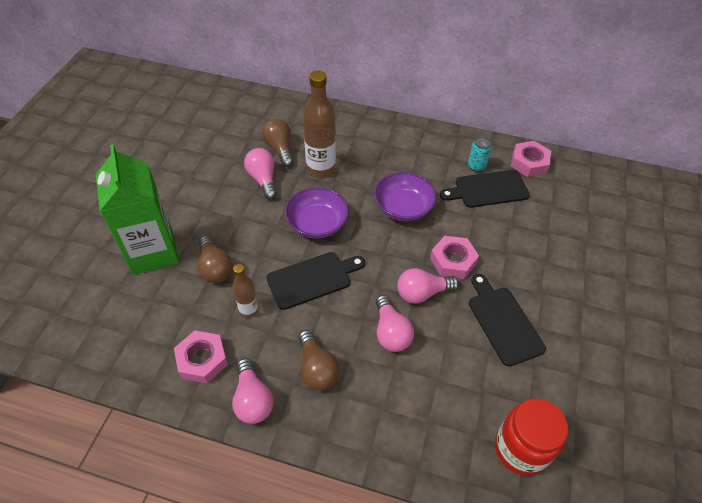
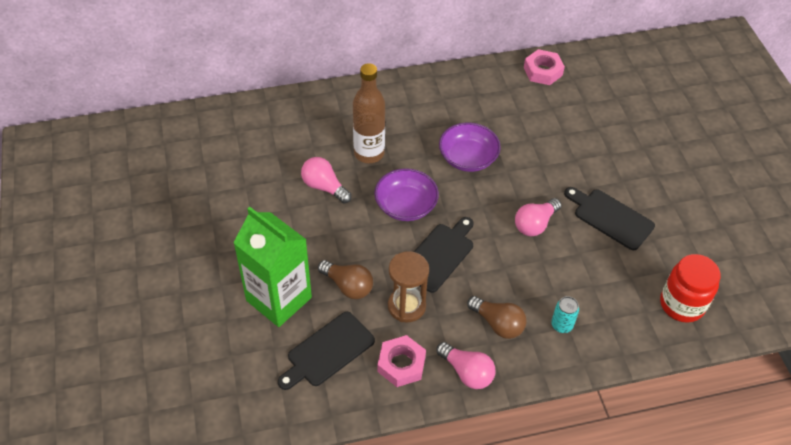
camera: 30 degrees left, 0 degrees up
(249, 310) = (406, 306): brown bottle -> brown hourglass
(280, 149) = (315, 151): brown light bulb -> none
(391, 332) = (533, 267): pink light bulb -> none
(453, 261) = (540, 186): pink nut -> none
(476, 166) = (502, 93): turquoise can -> turquoise can (561, 325)
(488, 189) = (526, 110): black cutting board -> black cutting board (328, 351)

